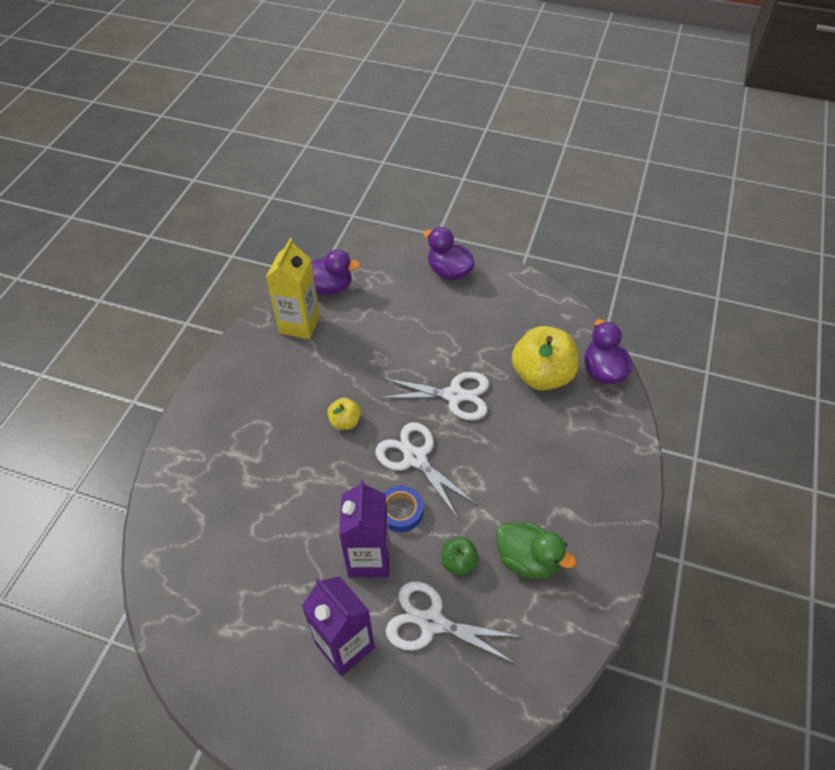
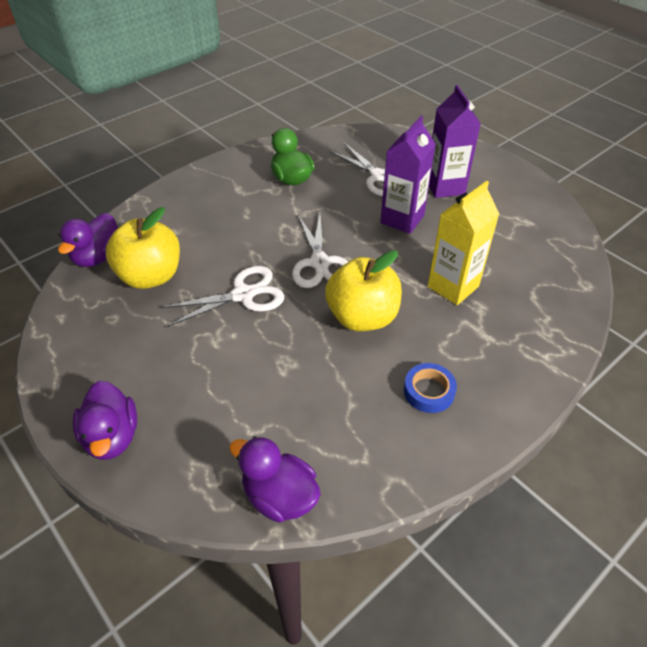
camera: 150 degrees left, 5 degrees down
(299, 324) = (349, 454): yellow carton -> yellow carton (453, 286)
(345, 422) = (362, 317): yellow apple -> yellow apple, size x2.05
(400, 511) = (358, 235): blue tape -> blue tape (429, 391)
(454, 395) = (243, 295): white scissors -> white scissors turned 120 degrees clockwise
(458, 562) = (339, 194): green apple -> none

